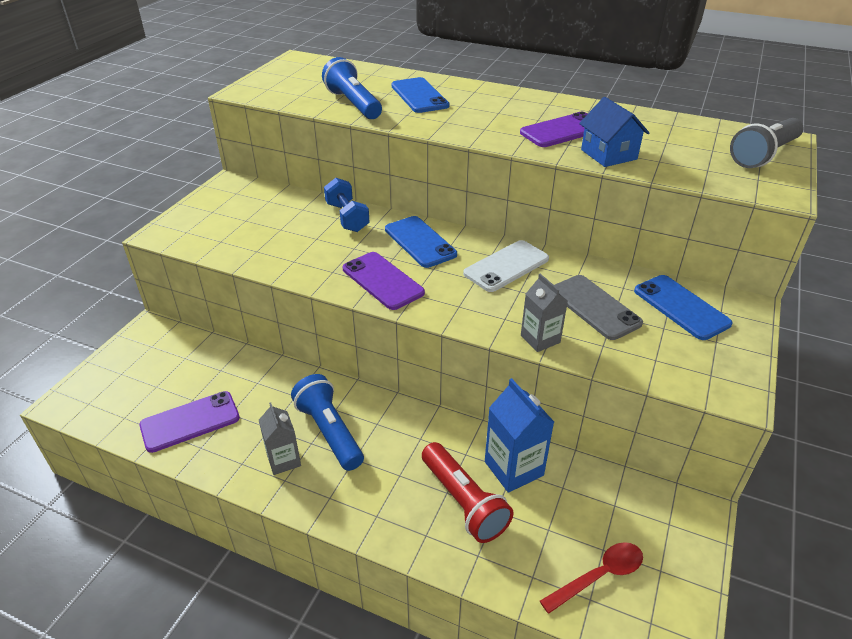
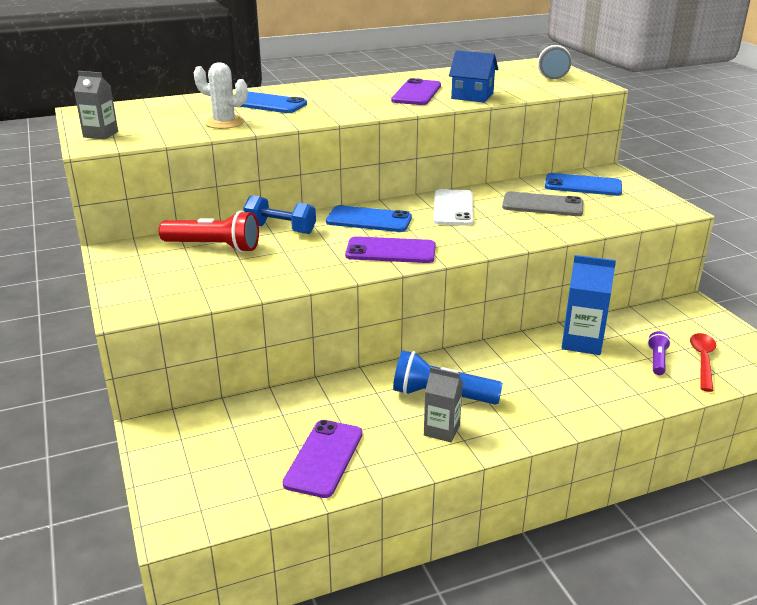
camera: 45 degrees left, 10 degrees down
(353, 104) = (224, 123): blue flashlight -> white cactus
(464, 502) = (586, 375): red flashlight -> red flashlight (214, 246)
(540, 339) = (546, 233): grey carton -> grey carton (100, 134)
(552, 539) = (657, 360): none -> purple flashlight

